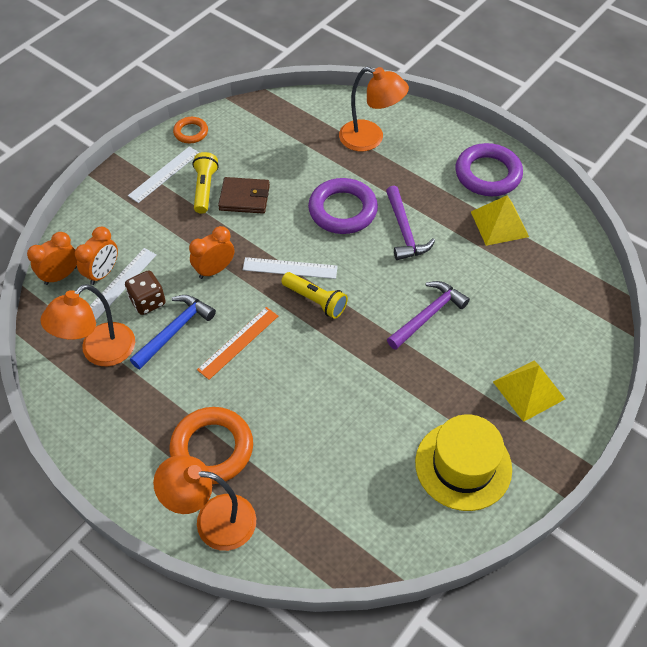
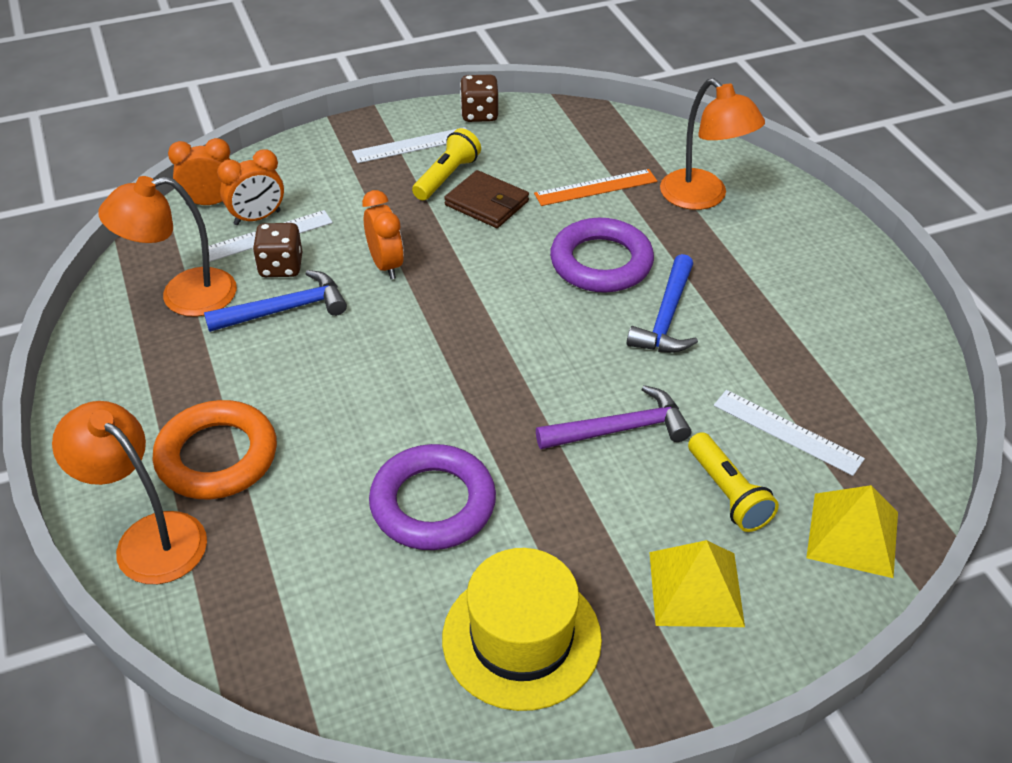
camera: 30 degrees right, 10 degrees down
(191, 132) = (479, 114): orange ring -> brown dice
(214, 270) = (386, 265): orange clock -> orange clock turned 75 degrees clockwise
(238, 342) = (347, 354): orange ruler -> orange ruler (596, 188)
(290, 268) = (479, 300): white ruler -> white ruler (787, 432)
(315, 300) = (482, 348): yellow flashlight -> yellow flashlight (727, 493)
(404, 231) = (666, 317): purple hammer -> blue hammer
(488, 174) = (841, 296): purple ring -> purple ring (433, 503)
(499, 224) = (813, 362): yellow pyramid -> yellow pyramid (853, 534)

